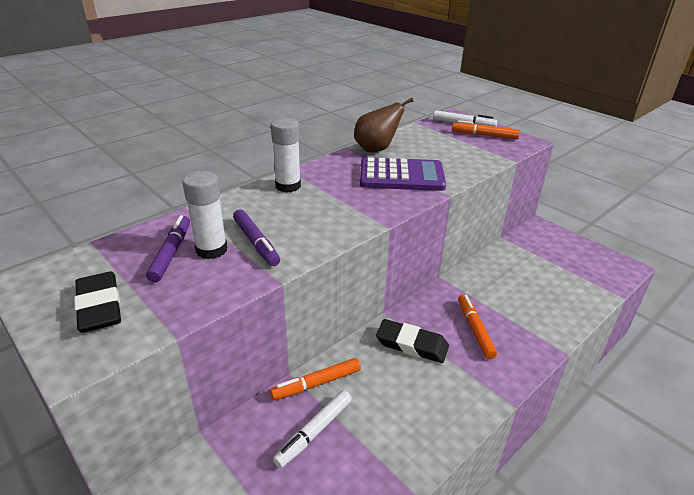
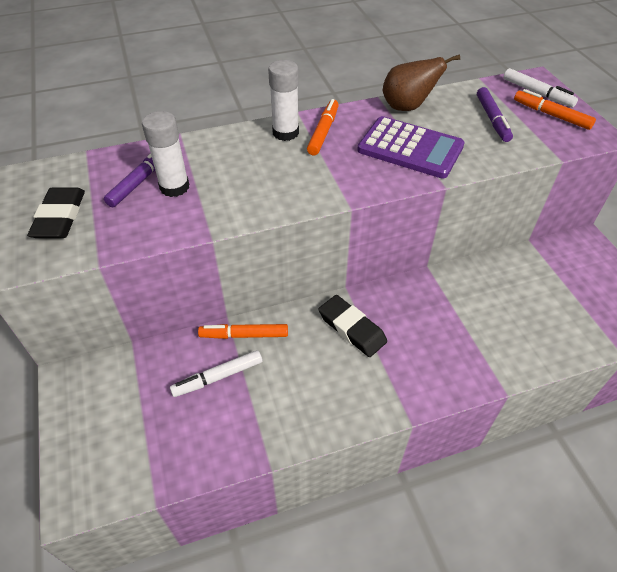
camera: 25 degrees right, 15 degrees up
(256, 242) = (216, 190): purple marker -> purple marker (492, 119)
(475, 329) = (425, 335): orange marker -> orange marker (323, 132)

